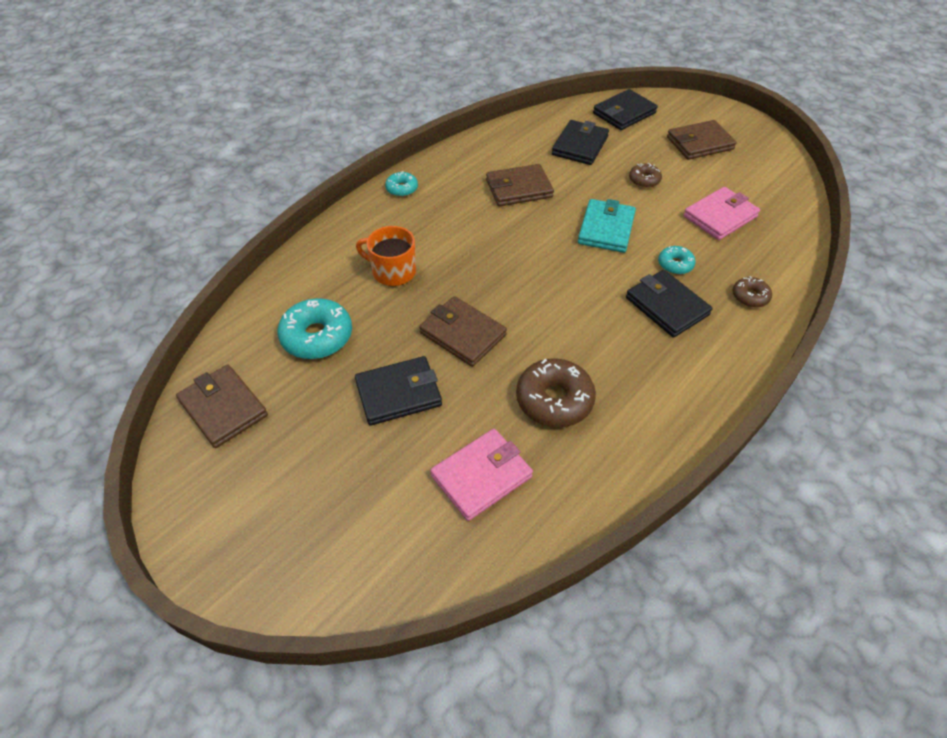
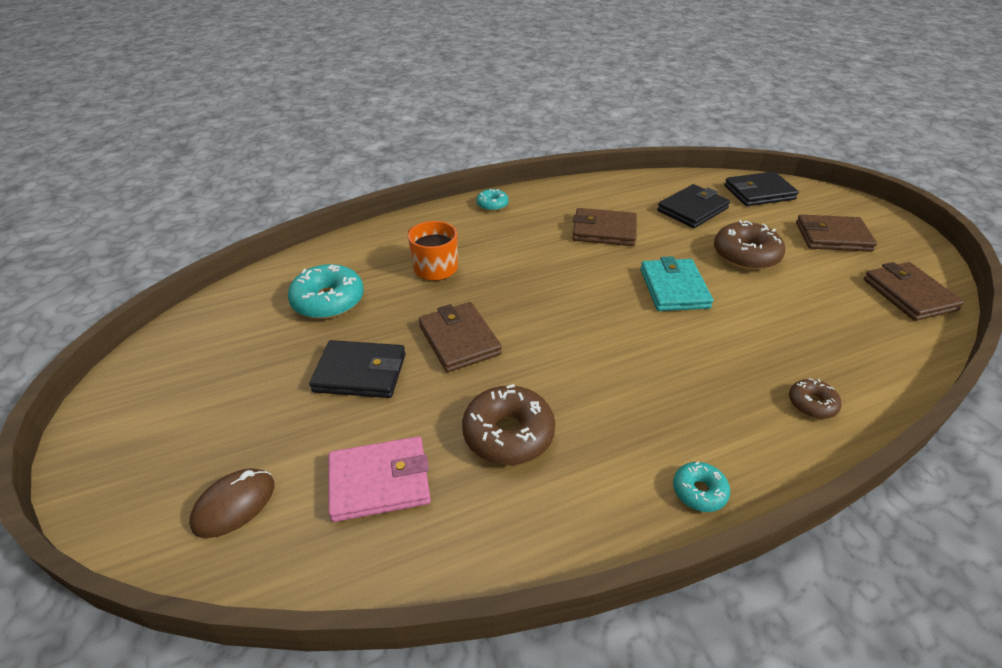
camera: 25 degrees right, 10 degrees down
(223, 408) = (207, 333): brown wallet -> brown wallet (909, 295)
(377, 542) = (234, 504): none -> brown mouse
(606, 229) = (674, 288): turquoise wallet -> turquoise wallet turned 45 degrees counterclockwise
(644, 180) = (745, 255): brown donut -> brown donut, size x1.84
(667, 306) = (698, 382): black wallet -> none
(675, 264) = (734, 343): turquoise donut -> turquoise donut (699, 491)
(720, 216) = (818, 311): pink wallet -> none

